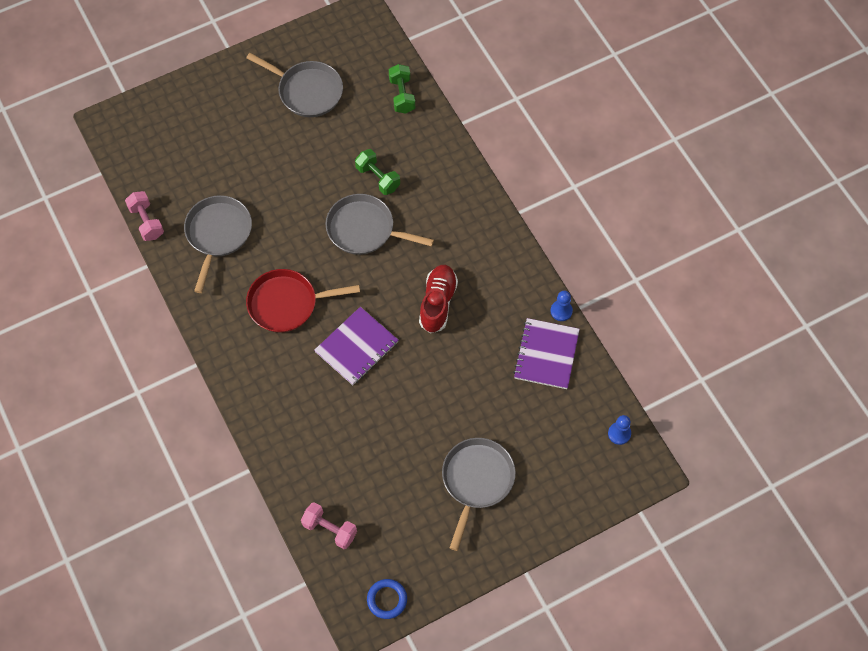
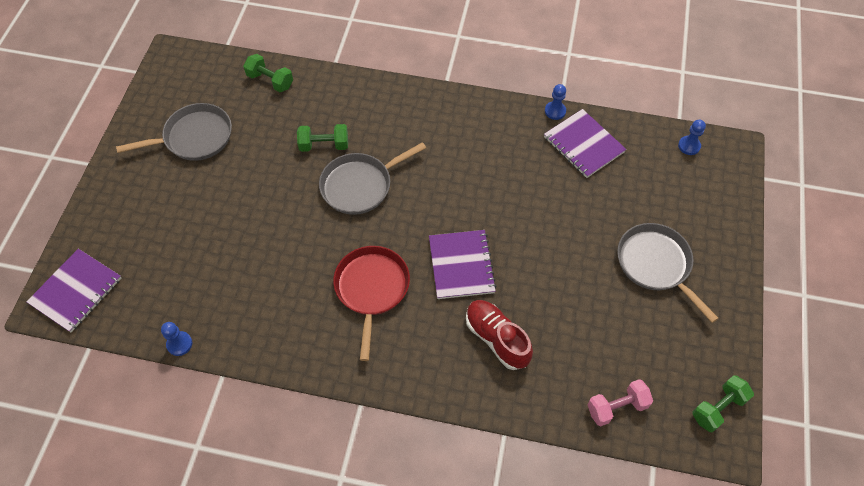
camera: 50 degrees left, 5 degrees down
(131, 129) = (76, 291): none -> purple notebook
(146, 222) = (179, 344): pink dumbbell -> blue pawn
(218, 234) = (252, 294): grey pan -> none
(286, 303) = (371, 289): red pan -> red pan turned 150 degrees clockwise
(387, 599) = (718, 408): blue ring -> green dumbbell
(438, 303) = (474, 182): red shoe -> red shoe (497, 339)

